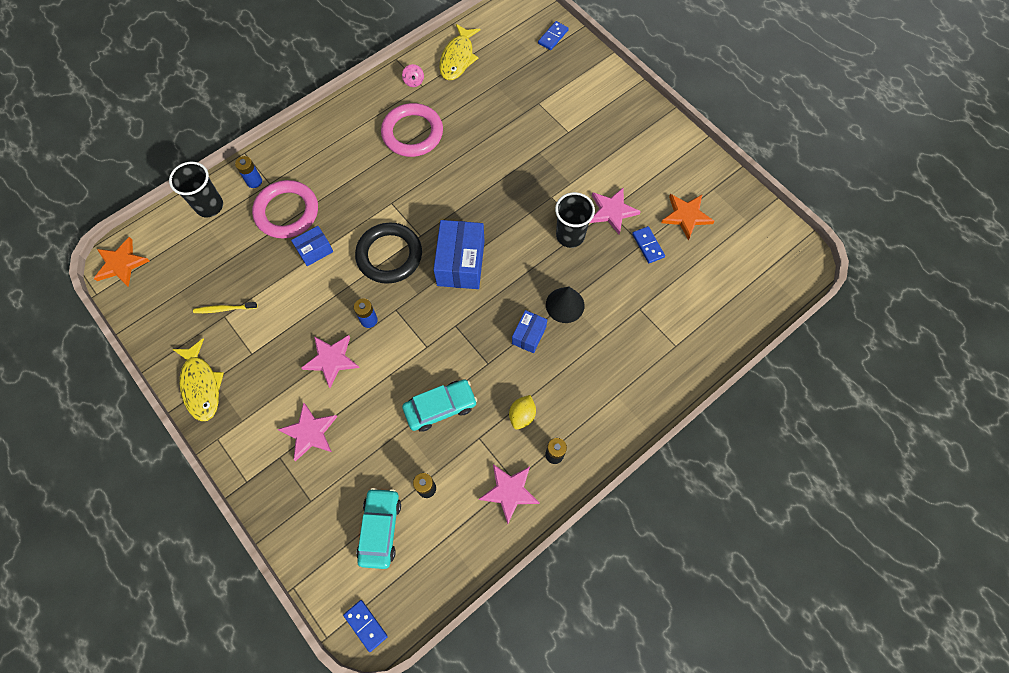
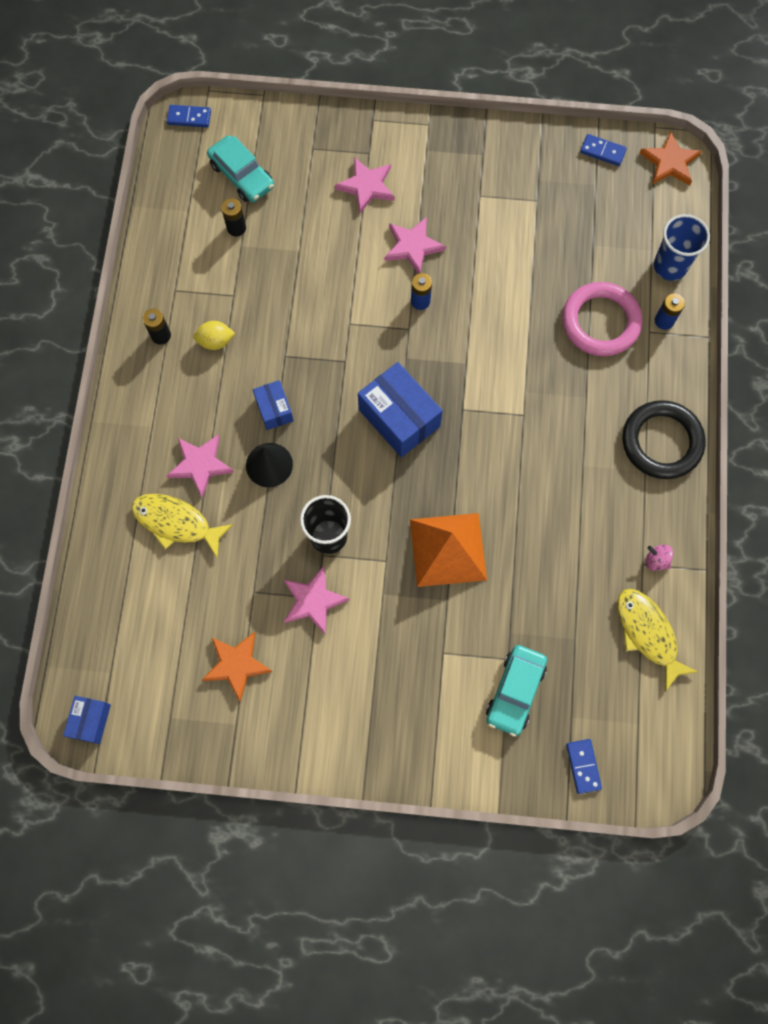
camera: 135 degrees right, 5 degrees up
(201, 385) = (487, 143): yellow fish -> yellow fish (176, 523)
(209, 206) = (670, 266): black cup -> blue cup
(224, 309) = (544, 205): yellow toothbrush -> none
(315, 250) = (534, 313): blue box -> blue box (90, 721)
(389, 255) = (467, 367): black ring -> black ring (661, 442)
(412, 133) = (588, 502): pink ring -> none
(440, 407) = (287, 289): turquoise car -> turquoise car (515, 691)
(509, 491) = (171, 280): pink star -> pink star (200, 465)
(511, 174) = (448, 549): none -> orange pyramid
(522, 415) = (215, 341): yellow lemon -> yellow lemon turned 75 degrees counterclockwise
(647, 245) = (246, 595): blue domino -> blue domino (602, 151)

